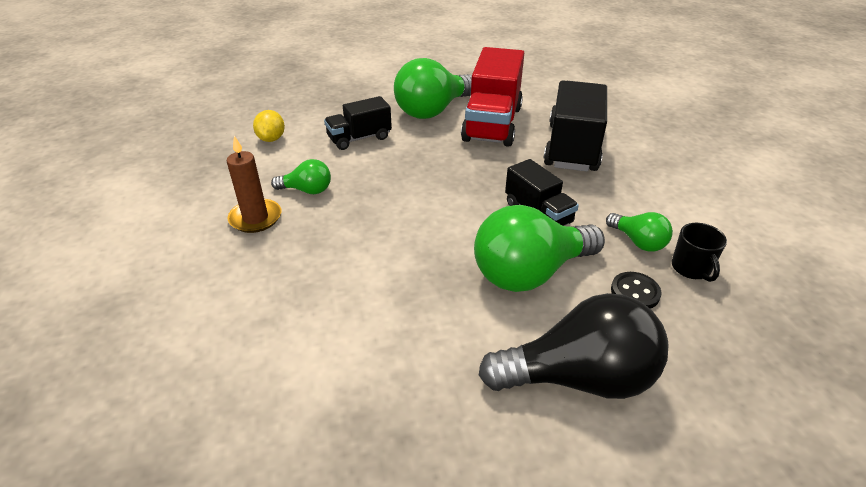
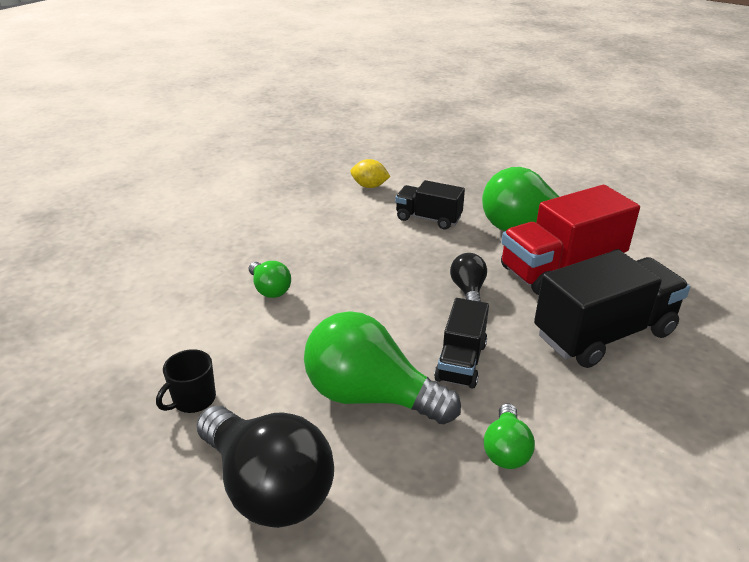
camera: 50 degrees right, 5 degrees down
(255, 218) = (274, 233): brown candle -> none
(271, 139) = (369, 186): yellow lemon -> yellow lemon turned 60 degrees clockwise
(307, 190) = (331, 234): green light bulb -> green light bulb (270, 289)
(467, 169) = (468, 291): none -> black light bulb
(635, 292) = (422, 479): black button -> none
(691, 268) = (512, 510): black mug -> black mug (193, 400)

